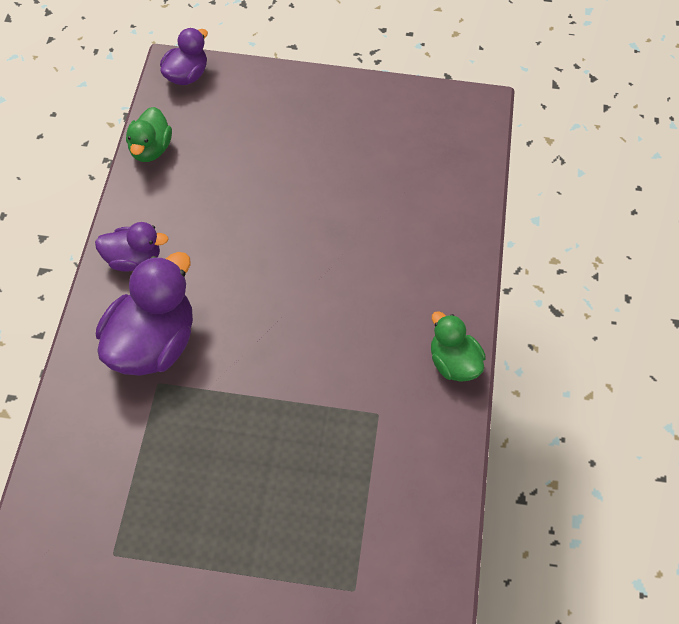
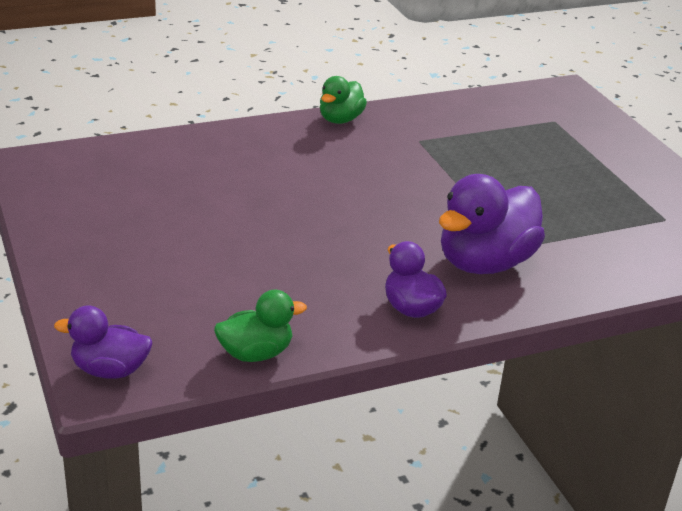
camera: 120 degrees left, 25 degrees down
(152, 344) = (485, 263): purple duck -> purple duck turned 45 degrees counterclockwise

